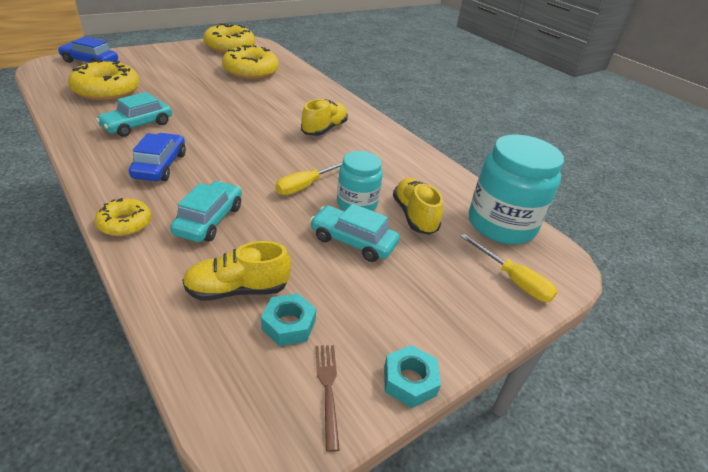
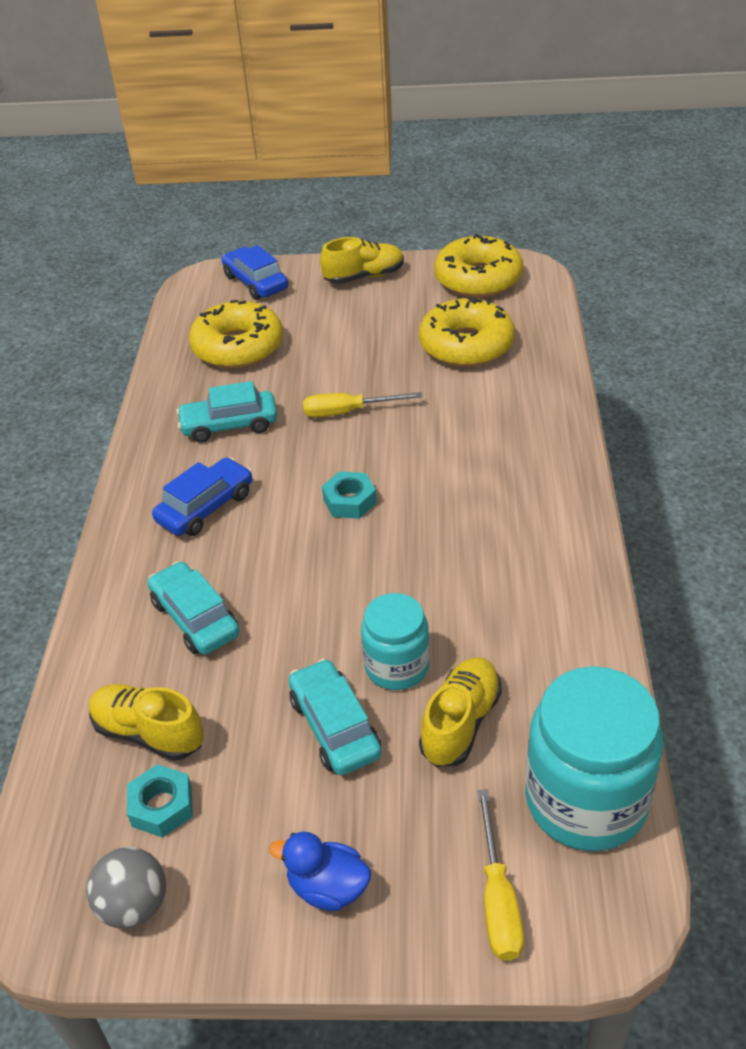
camera: 45 degrees right, 5 degrees up
(125, 223) = (109, 587): yellow donut -> none
(209, 220) = (195, 618): turquoise car -> turquoise car turned 90 degrees counterclockwise
(306, 185) = (355, 607): yellow screwdriver -> yellow screwdriver (348, 412)
(324, 129) = (477, 505): yellow shoe -> yellow shoe (364, 277)
(328, 389) = (134, 905): brown fork -> grey ball
(409, 381) = (222, 949): turquoise nut -> turquoise nut (350, 501)
(432, 316) = (328, 887): none -> blue duck

